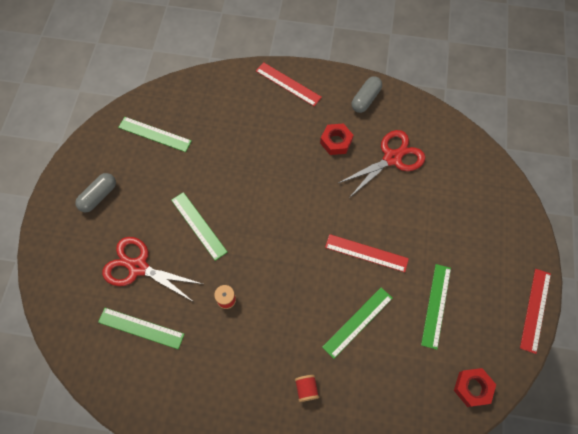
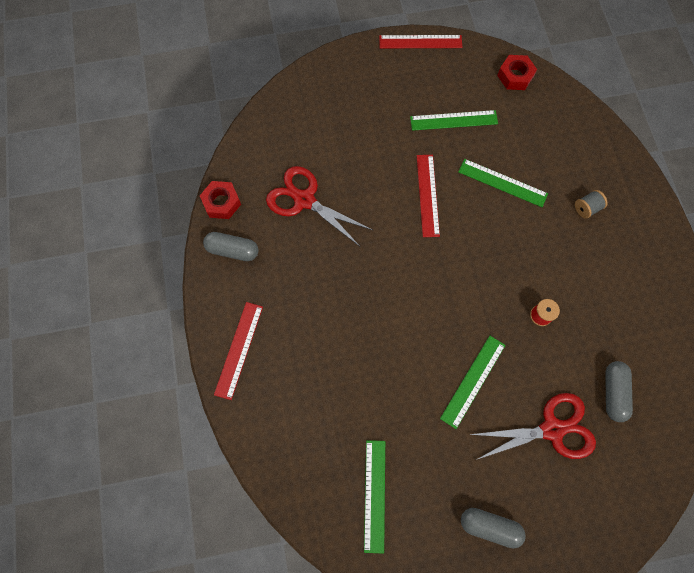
camera: 110 degrees left, 5 degrees up
(138, 267) = (552, 429): red scissors -> red scissors turned 105 degrees counterclockwise
(141, 328) = (613, 392): green ruler -> grey capsule
(306, 389) = (586, 208): red spool -> grey spool
(336, 142) = (304, 265): red nut -> red nut (221, 202)

